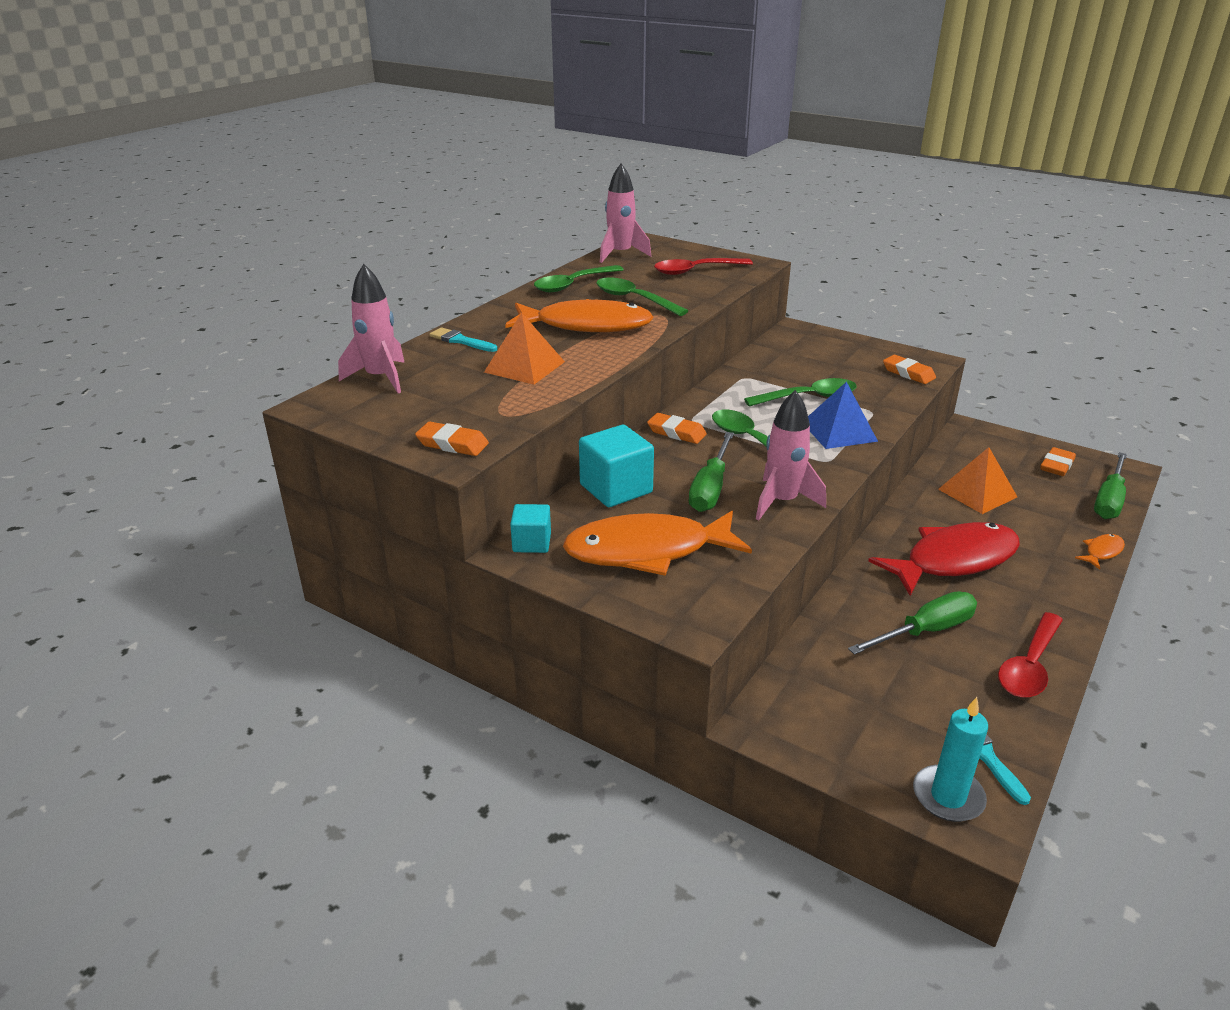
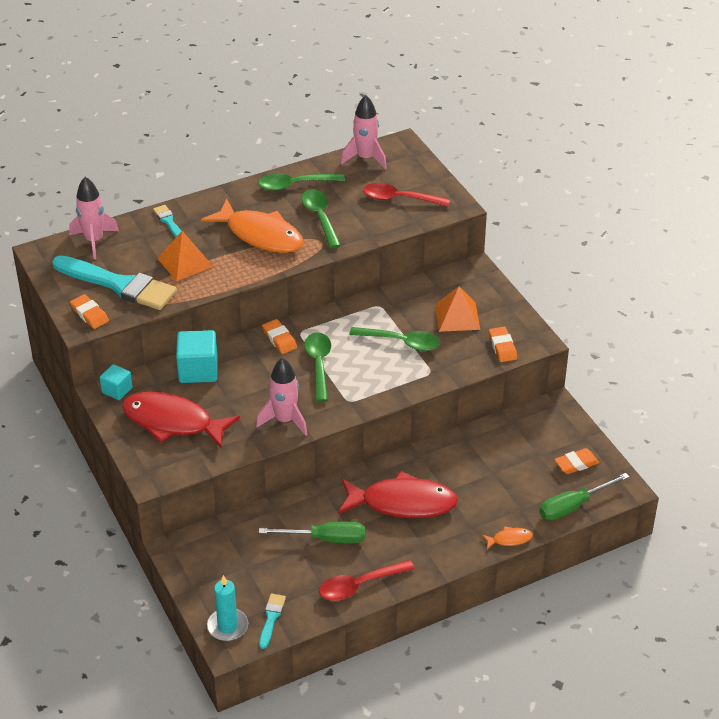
camera: 30 degrees right, 10 degrees up
(461, 406) = (119, 285): none -> turquoise brush
(647, 551) = (173, 422): orange fish -> red fish
(710, 488) = (253, 393): green screwdriver -> none
(839, 431) = (385, 380): blue pyramid -> none
(977, 493) = (486, 461): orange pyramid -> orange pyramid (457, 316)

